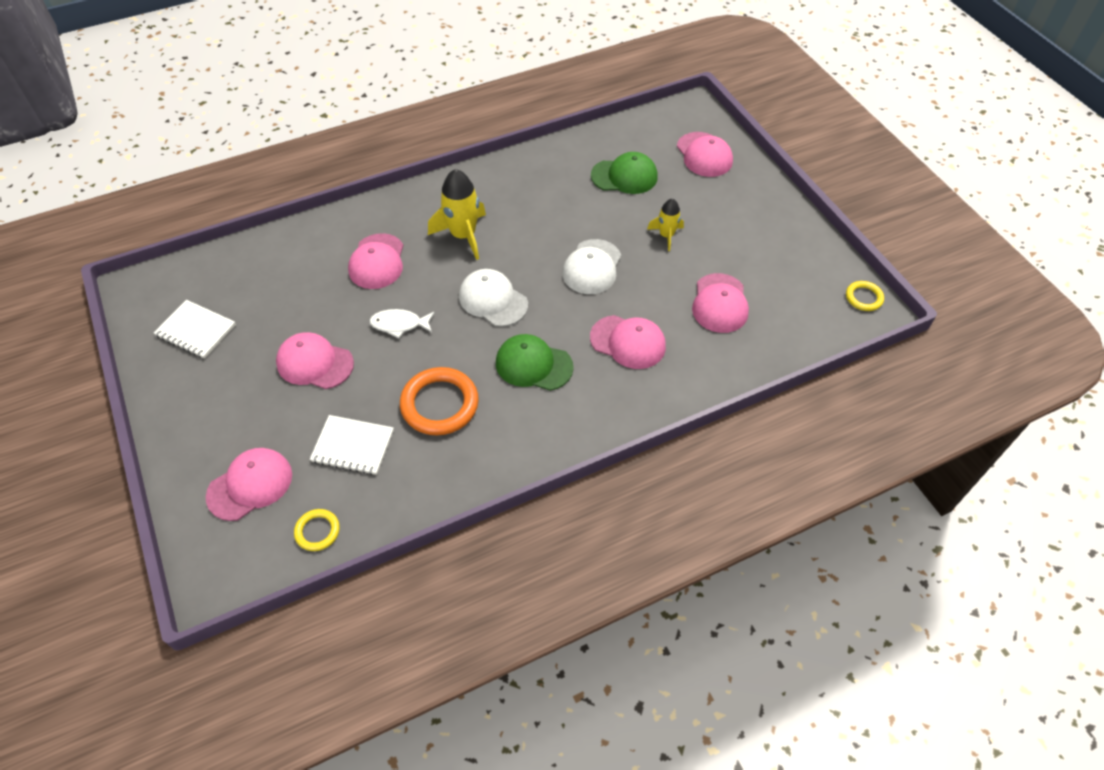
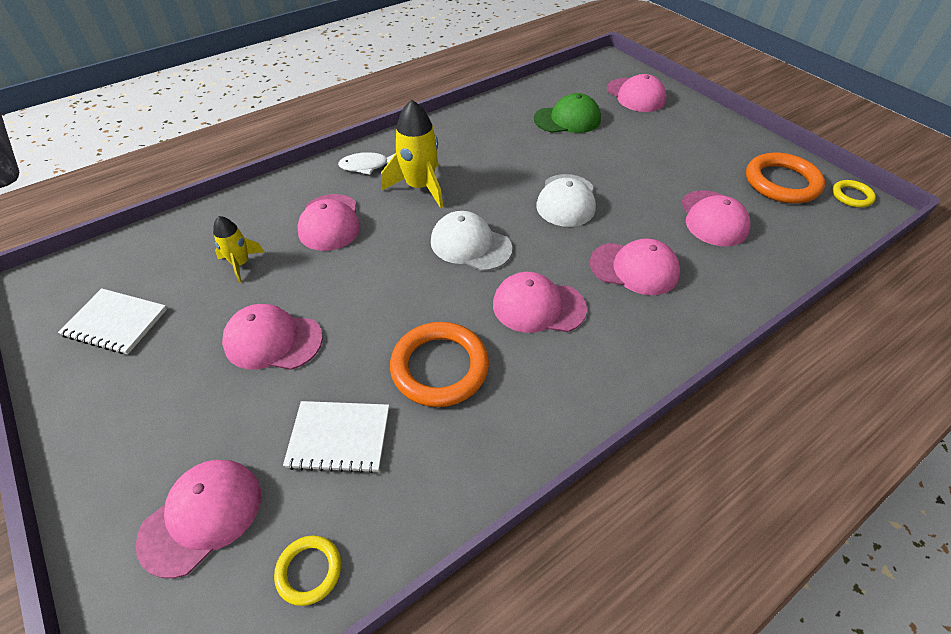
camera: 10 degrees left, 5 degrees down
(399, 324) = (369, 283): white fish -> white fish (367, 166)
(533, 365) = (538, 306): green cap -> pink cap
(666, 235) = (630, 164): yellow rocket -> yellow rocket (241, 264)
(803, 274) = (781, 182): none -> orange ring

